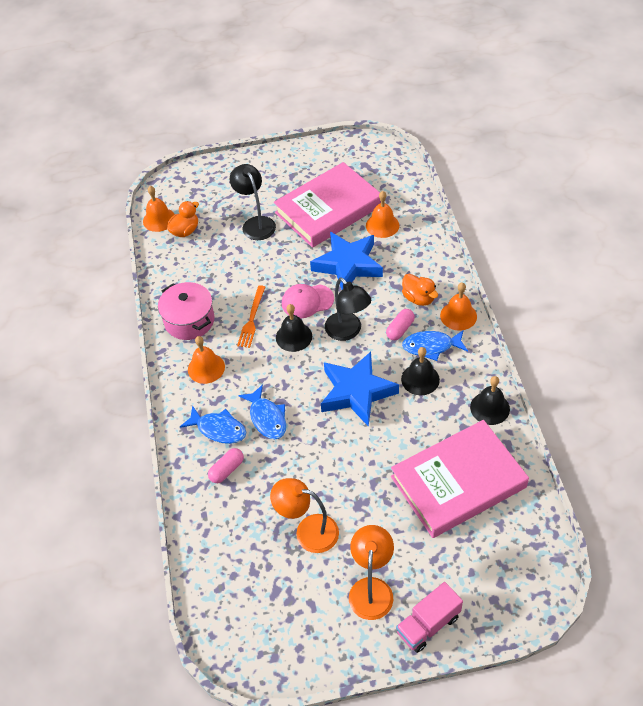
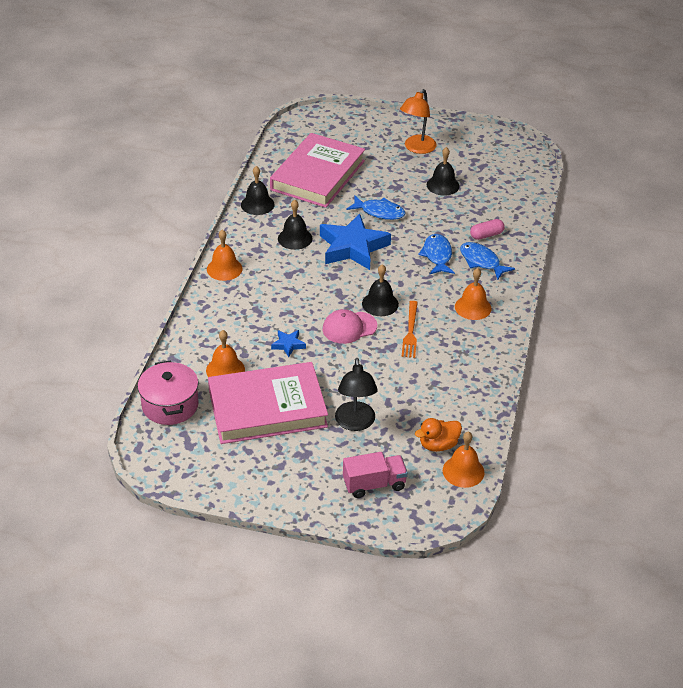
camera: 160 degrees left, 10 degrees down
(189, 320) = (472, 351): pink pot -> pink pot (170, 405)
(252, 319) = (410, 331): orange fork -> orange fork turned 150 degrees clockwise
(307, 301) = (349, 327): pink cap -> pink cap turned 150 degrees clockwise
(308, 531) = (443, 185): orange lamp -> black bell
(347, 332) = (329, 291): black lamp -> none
(348, 265) = (288, 345): blue star -> blue star, size x0.44
(400, 329) = (282, 276): pink capsule -> none
(418, 298) = (246, 293): orange duck -> none
(428, 624) = (392, 125): pink truck -> pink truck (374, 484)
(431, 346) = (267, 256): blue fish -> blue fish (379, 212)
(458, 482) = (318, 175): pink book -> pink book turned 60 degrees counterclockwise

